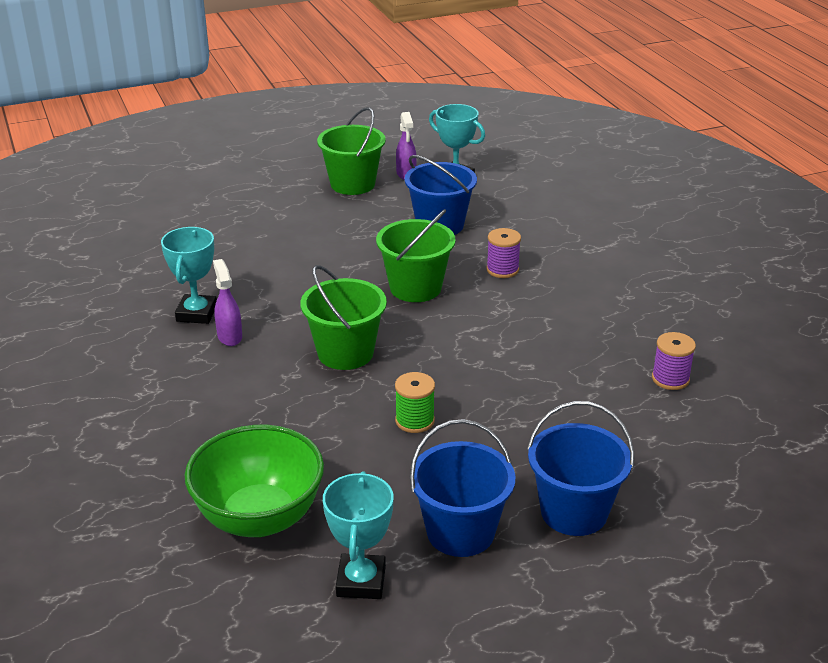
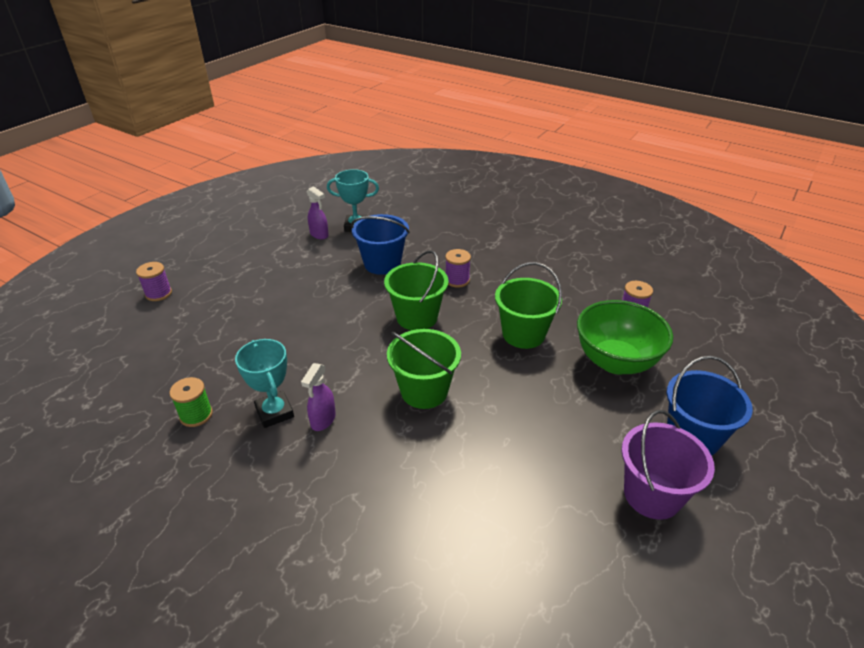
camera: 35 degrees left, 5 degrees up
(200, 178) = (158, 293): none -> purple spool
(229, 336) = (323, 420): purple spray bottle -> purple spray bottle turned 105 degrees counterclockwise
(259, 518) = (515, 573): green bowl -> green bowl (615, 362)
(352, 184) = (288, 255): green bucket -> green bucket (523, 334)
(361, 581) = (641, 581): turquoise trophy -> none
(414, 421) = (528, 422): green spool -> green spool (196, 415)
(460, 532) = (652, 495): blue bucket -> purple bucket

